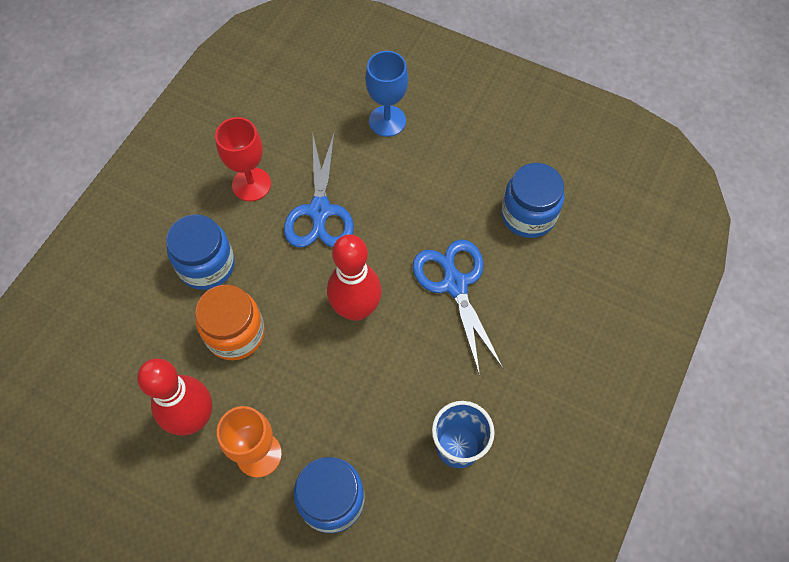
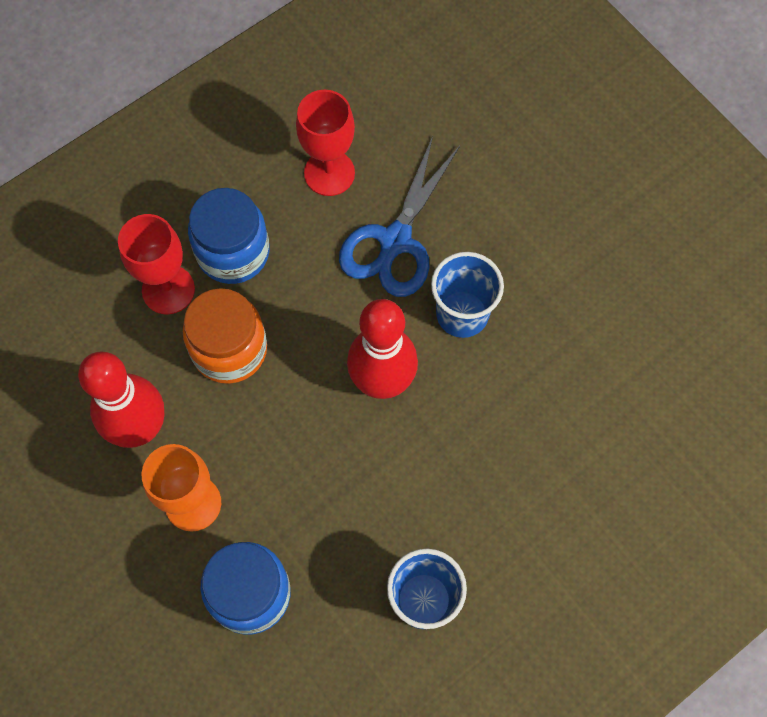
camera: 25 degrees right, 5 degrees up
(170, 311) = (168, 290): none -> red goblet
(387, 121) = (532, 158): blue goblet -> none
(389, 240) = (462, 314): none -> blue cup
(454, 283) = (515, 402): blue scissors -> none
(528, 215) = (651, 355): blue jar -> none

